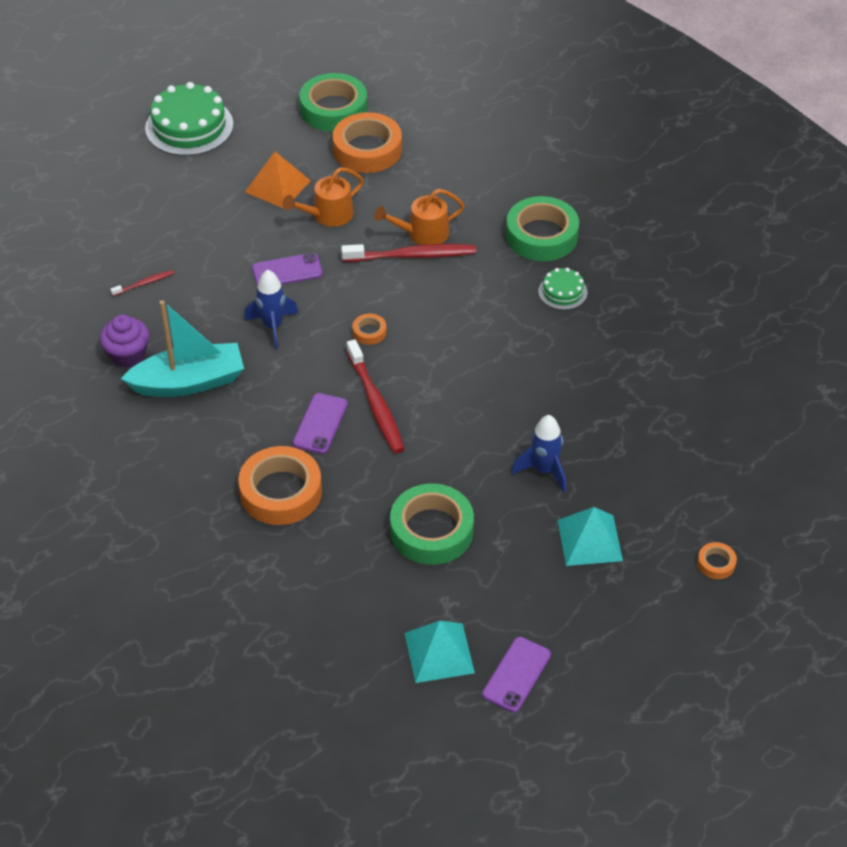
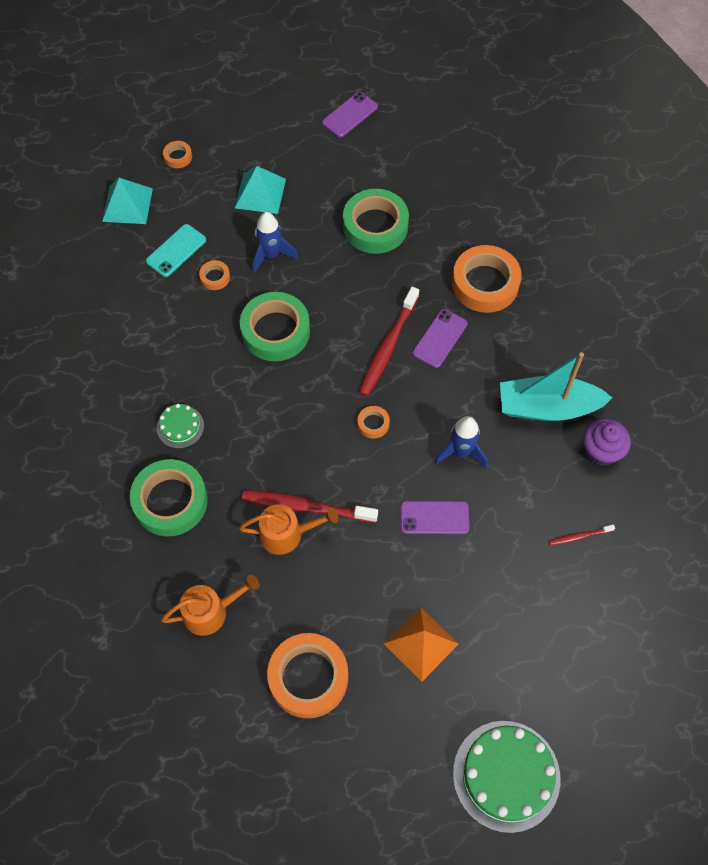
camera: 165 degrees left, 15 degrees up
(328, 215) = (376, 585): orange watering can -> orange watering can (210, 611)
(333, 109) = (329, 761): green tape -> green tape (275, 331)
(375, 404) = (388, 347): red toothbrush -> red toothbrush turned 150 degrees counterclockwise
(439, 652) = (397, 139): turquoise pyramid -> turquoise pyramid (127, 205)
(597, 433) = (215, 277): none -> orange tape
(656, 452) = (176, 250): none -> turquoise phone

